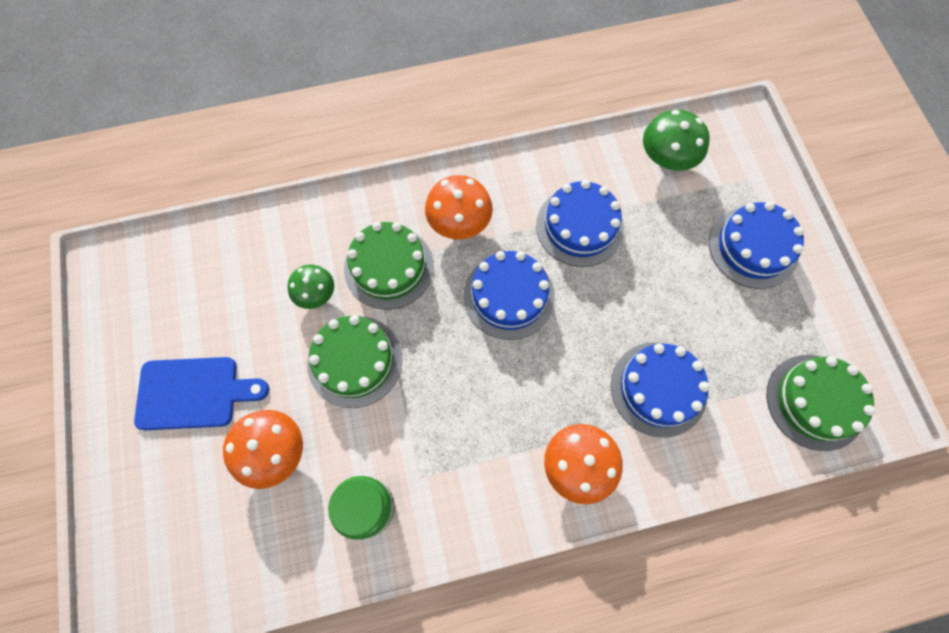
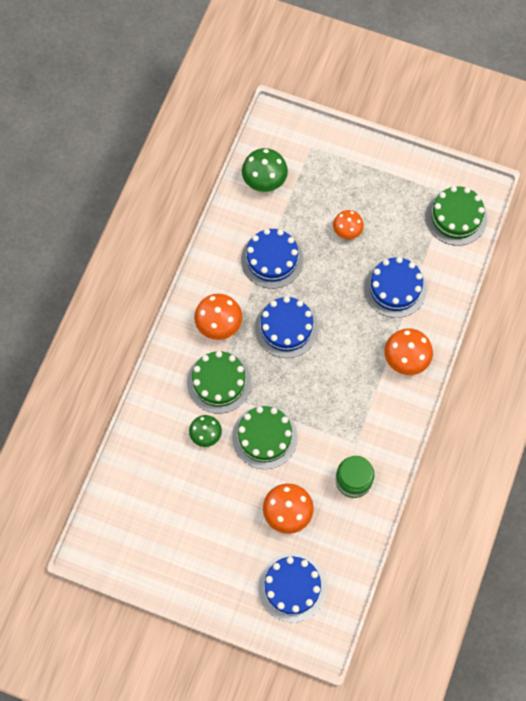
camera: 55 degrees left, 0 degrees up
(193, 393) = (220, 539): blue cutting board -> none
(684, 283) = (347, 230): none -> orange mushroom
(753, 247) = (353, 178): blue cake -> blue cake (292, 587)

